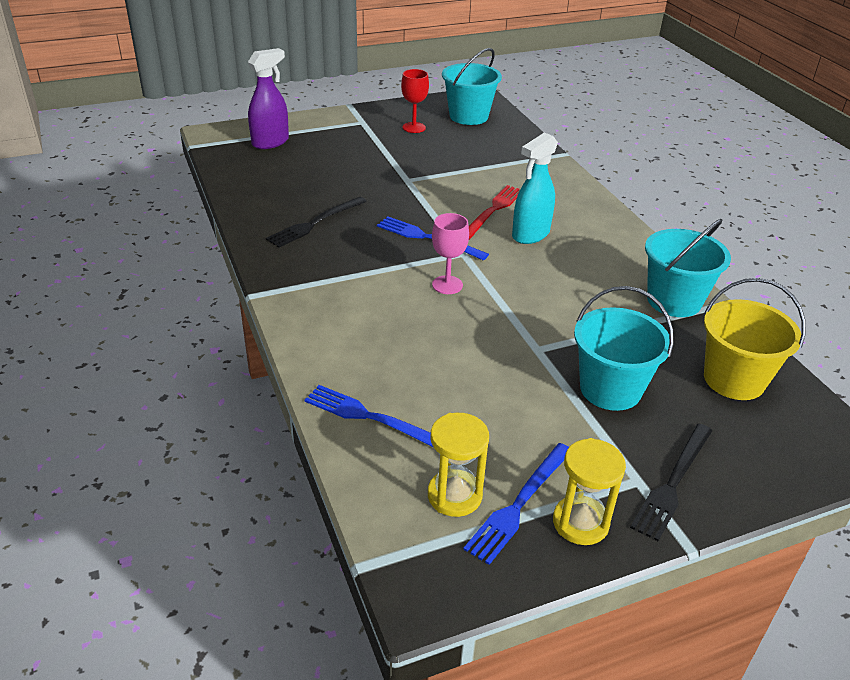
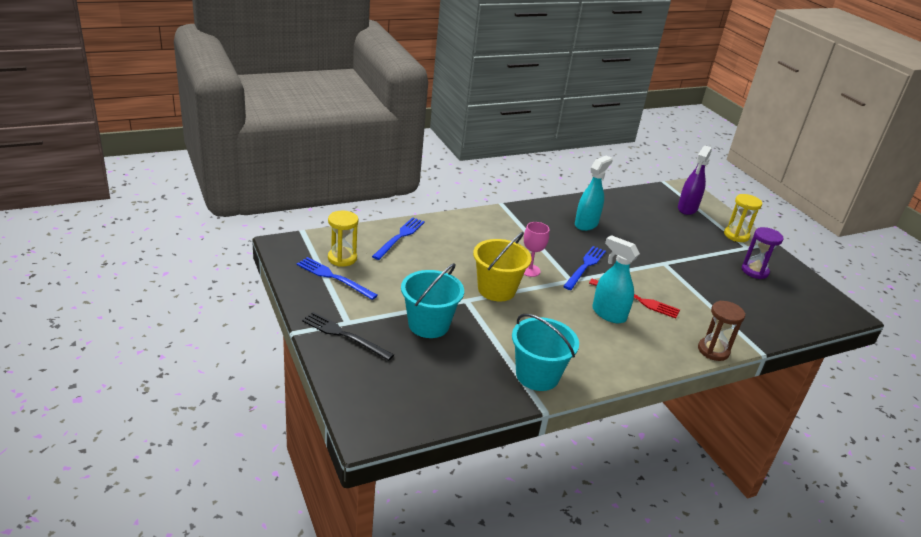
camera: 85 degrees right, 5 degrees down
(270, 142) = (687, 209): purple spray bottle -> purple spray bottle turned 75 degrees clockwise
(315, 223) = (586, 224): black fork -> turquoise spray bottle
(414, 127) = (754, 271): red goblet -> purple hourglass
(468, 116) = (799, 302): turquoise bucket -> none
(574, 179) = (713, 350): none -> brown hourglass
(580, 522) = (318, 296): yellow hourglass -> yellow hourglass (736, 235)
(734, 379) = (443, 386): yellow bucket -> yellow bucket (496, 289)

